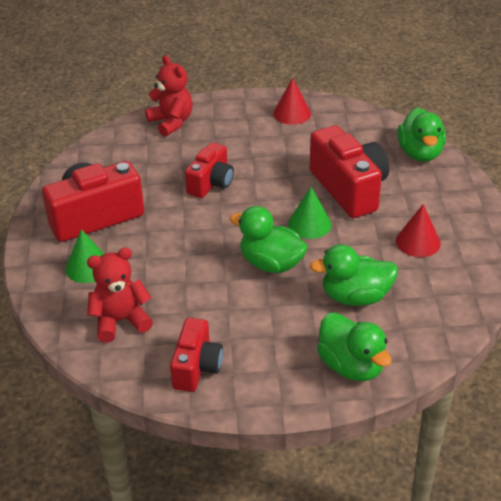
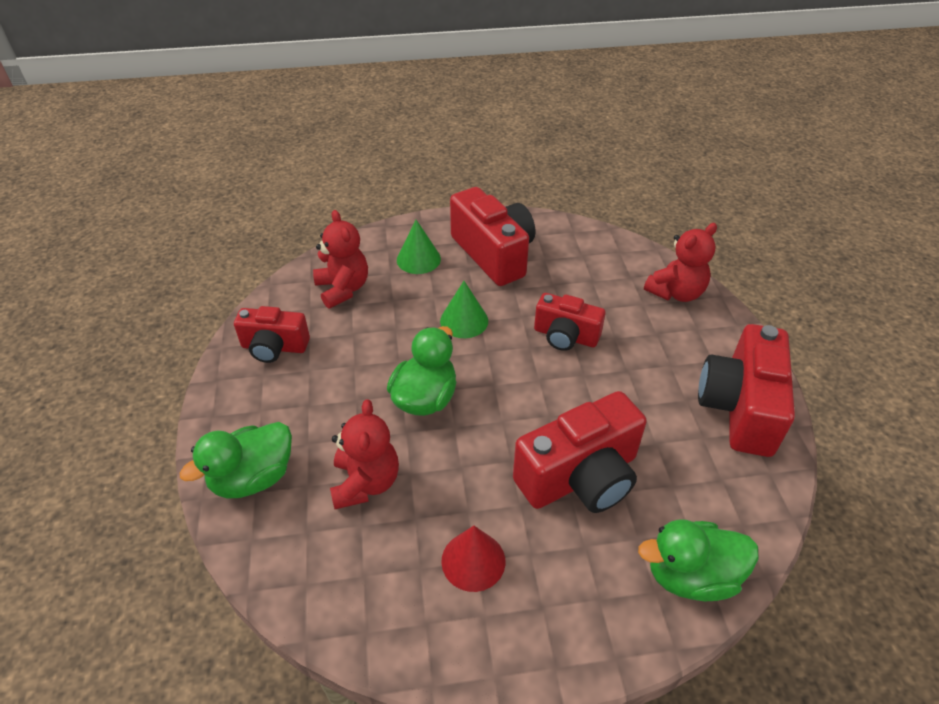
camera: 85 degrees right, 5 degrees up
(292, 113) = (739, 408): red cone -> red camera
(309, 224) = (499, 433): green cone -> green cone (464, 320)
(355, 297) = (366, 483): green duck -> red teddy bear

